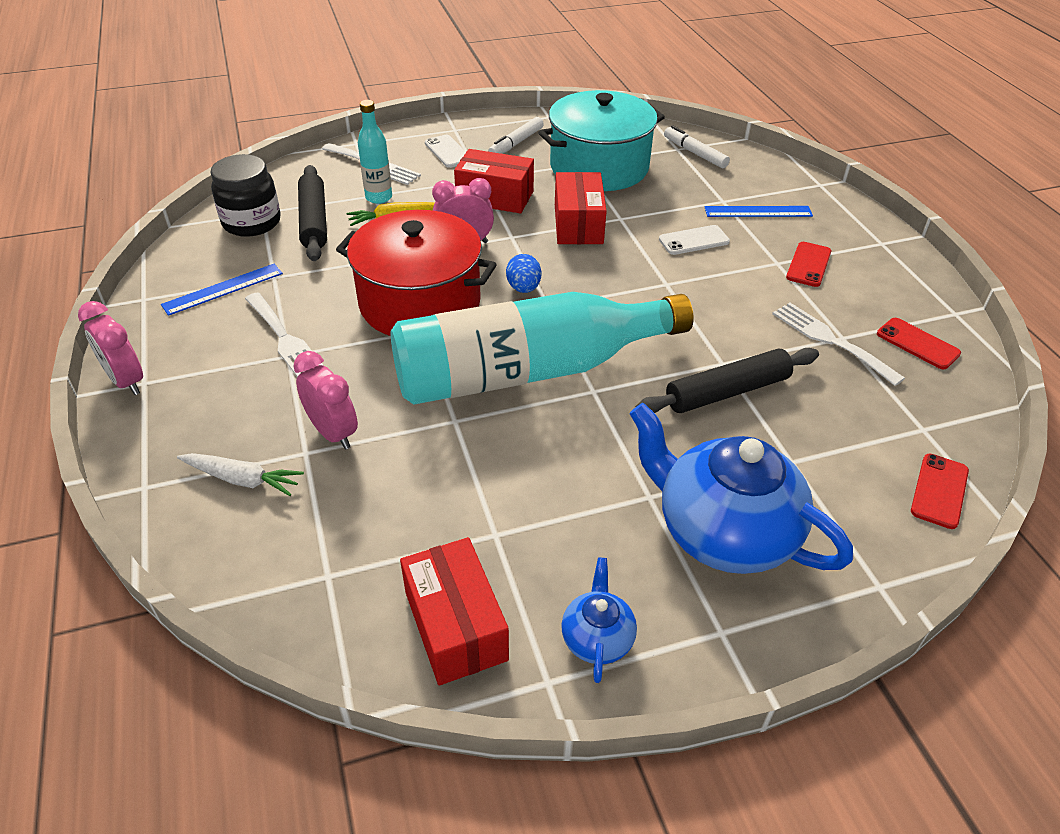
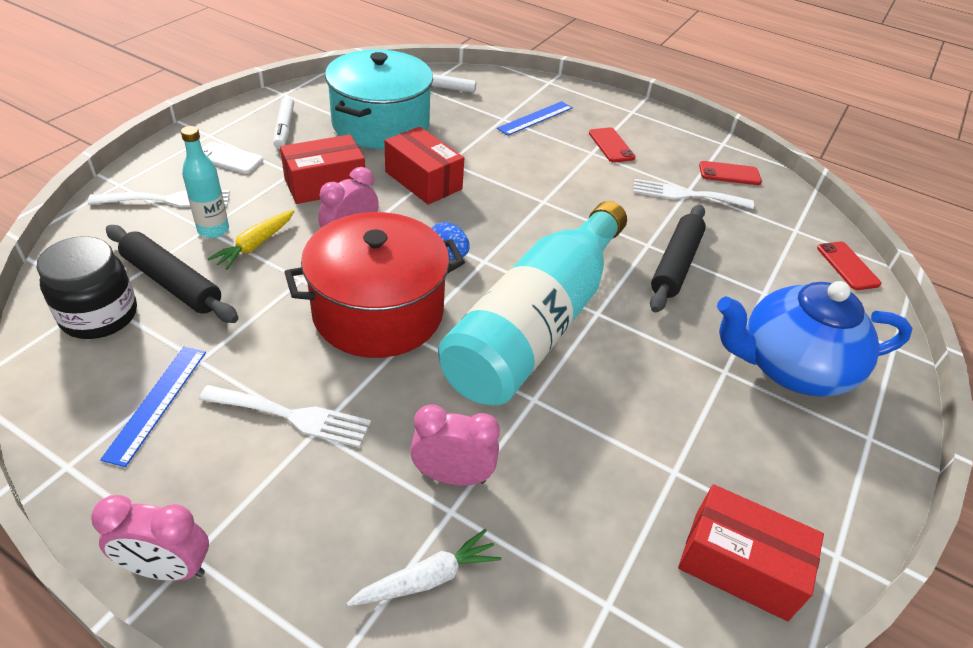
camera: 45 degrees left, 0 degrees up
(597, 638) = (822, 498): blue teapot -> none
(694, 240) = (521, 158): white phone -> none

